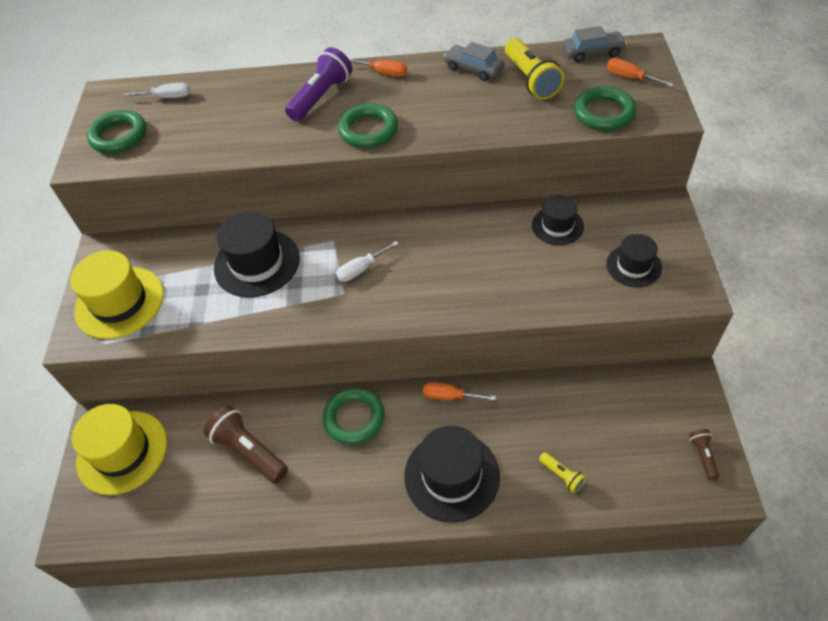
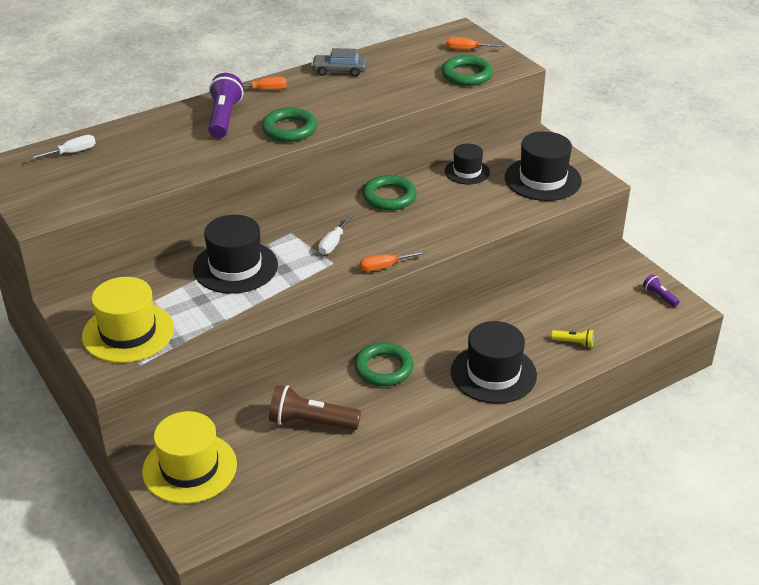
camera: 35 degrees left, 15 degrees down
(119, 136) = (53, 190): green ring -> green ring (389, 197)
(449, 396) = (450, 327): orange screwdriver -> orange screwdriver (384, 267)
(530, 79) = (392, 67): yellow flashlight -> none
(592, 52) = (425, 40): grey car -> none
(633, 266) = (542, 179): black hat -> black hat, size x1.67
(702, 455) = (659, 296): brown flashlight -> purple flashlight

